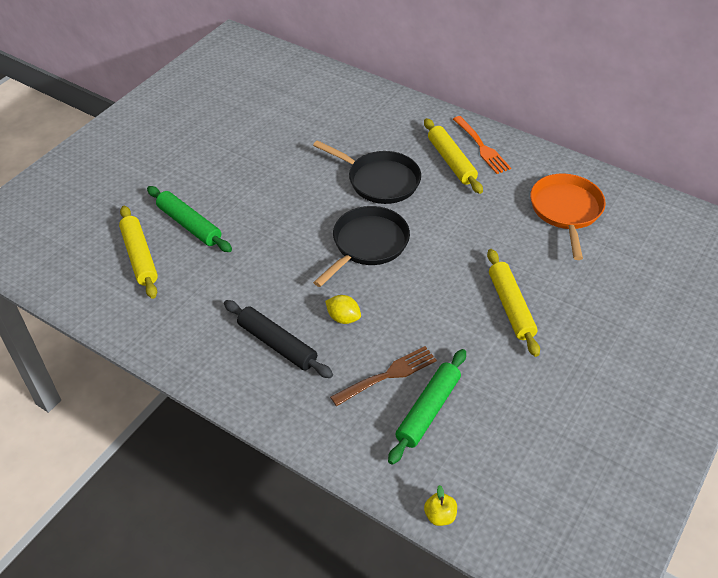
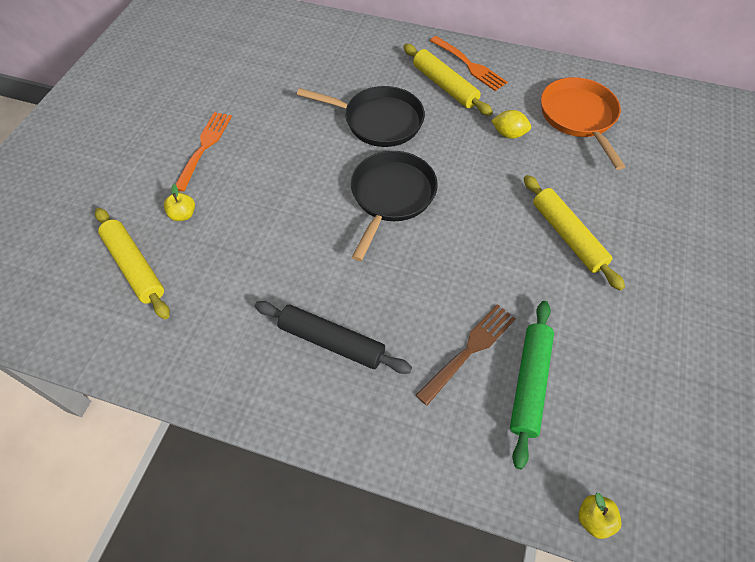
camera: 15 degrees left, 10 degrees up
(189, 225) = (183, 214): green rolling pin -> yellow apple
(223, 175) = (204, 147): none -> orange fork
(343, 318) = (395, 290): yellow lemon -> yellow lemon (508, 134)

